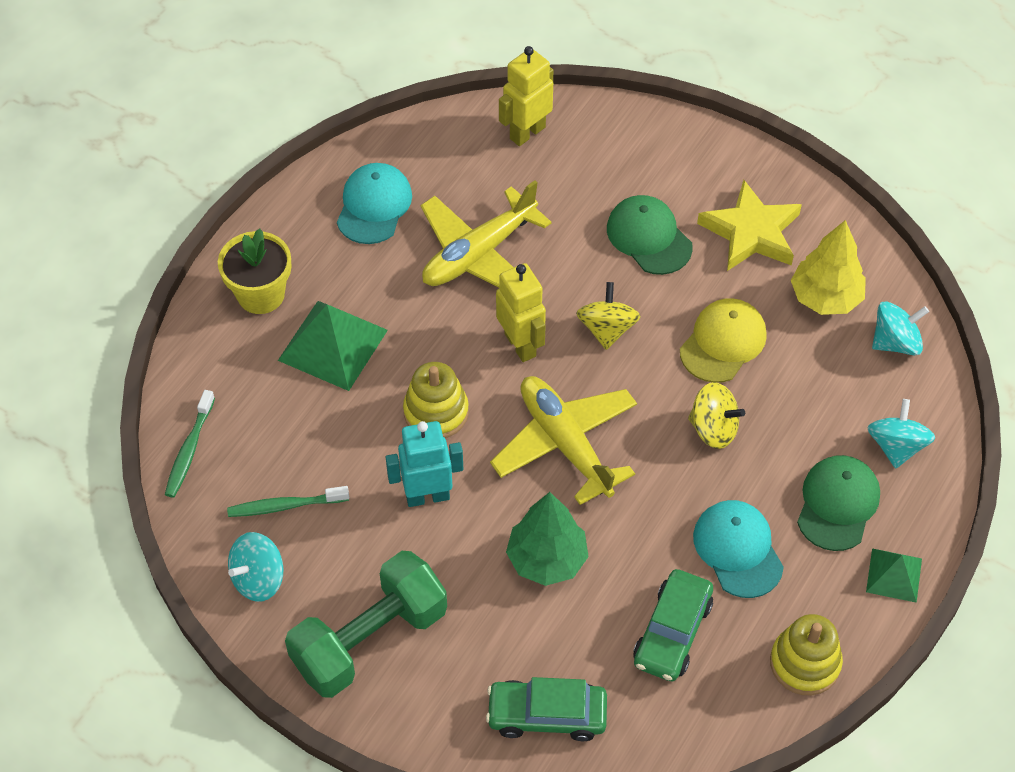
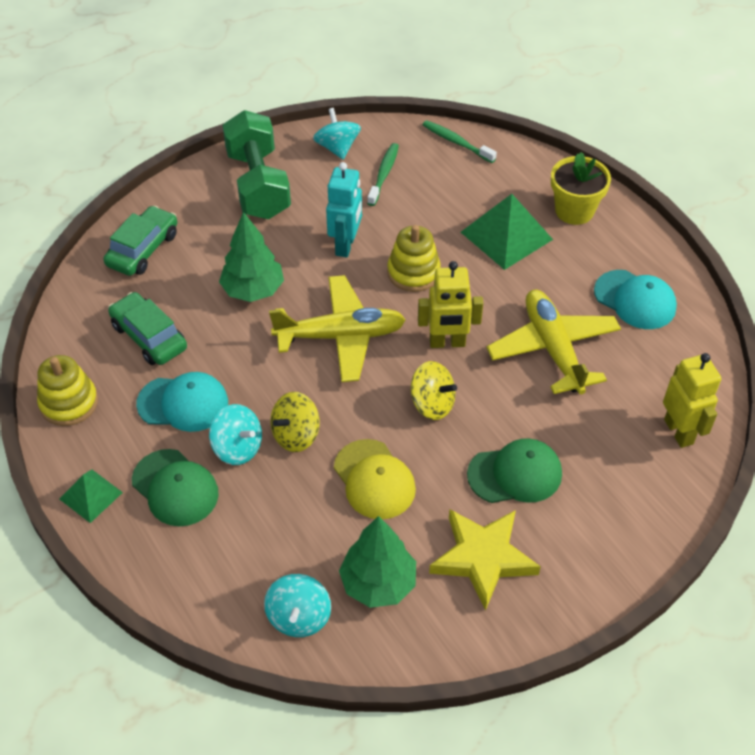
camera: 115 degrees right, 5 degrees down
(825, 298) = (378, 583): yellow tree -> green tree
(896, 446) = (197, 559): turquoise spinning top -> turquoise spinning top (238, 447)

